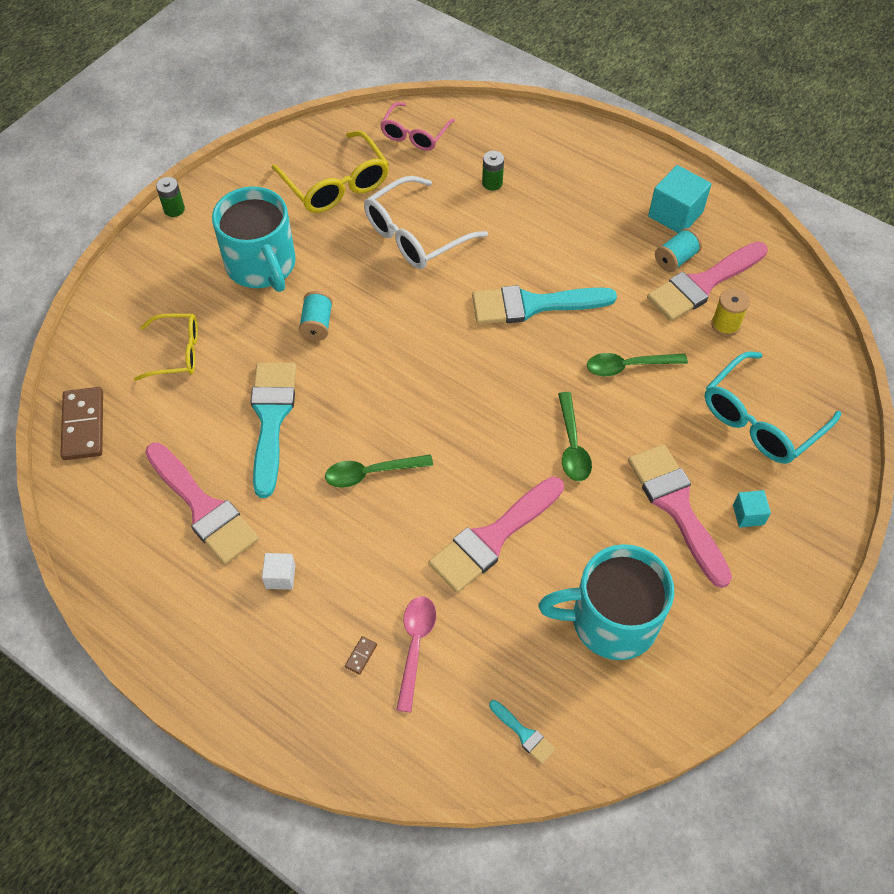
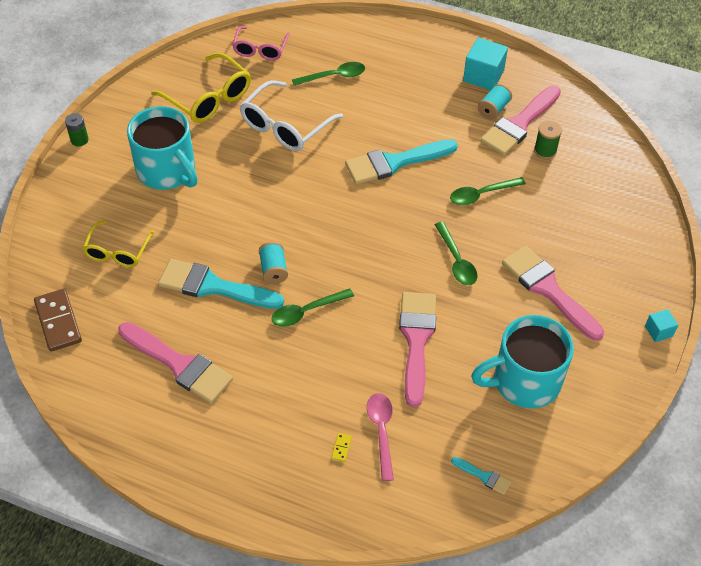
camera: 15 degrees left, 5 degrees down
(176, 353) = (118, 251): yellow glasses -> yellow glasses turned 120 degrees clockwise
(271, 419) = (213, 286): turquoise brush -> turquoise brush turned 60 degrees counterclockwise
(280, 577) = (259, 403): white cube -> none
(317, 324) = (227, 208): turquoise spool -> turquoise spool (273, 270)
(361, 656) = (341, 448): brown domino -> yellow domino
(492, 183) = (334, 76): green battery -> green spoon
(492, 538) = (416, 340): pink brush -> pink brush turned 150 degrees clockwise
(725, 325) = (545, 151): yellow spool -> green spool
(748, 515) = (602, 284): turquoise cube -> turquoise cube (658, 331)
(761, 419) = (592, 214): turquoise glasses -> none

